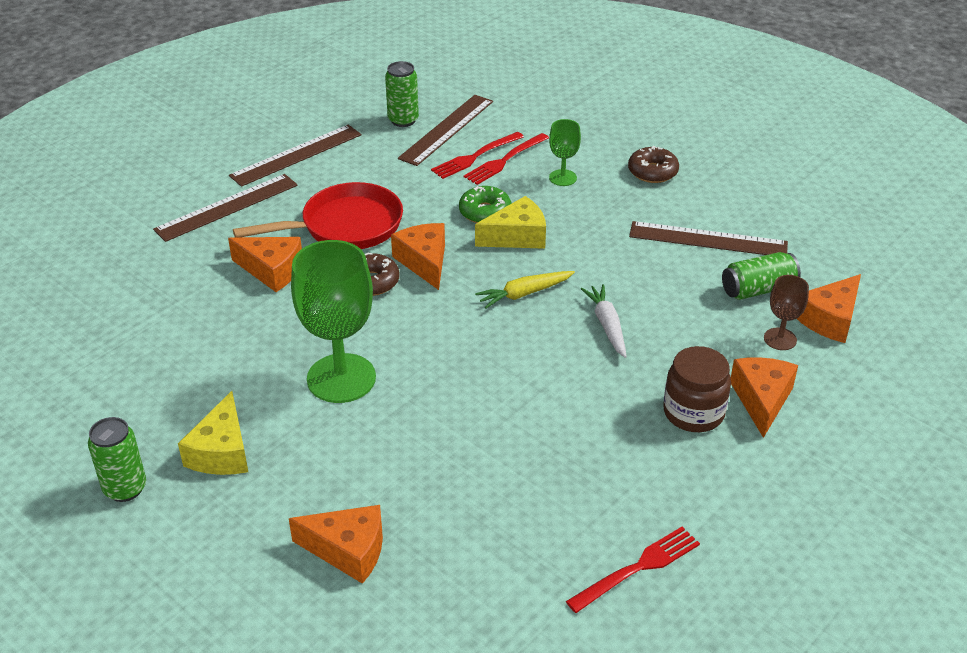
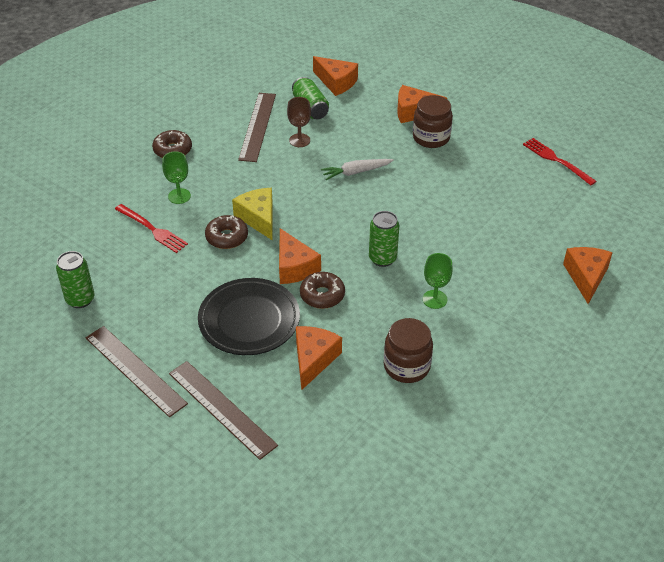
camera: 95 degrees left, 5 degrees up
(125, 488) = (573, 402): green can -> green can (382, 258)
(222, 452) = (523, 354): yellow cheese -> none
(237, 342) = (406, 366): none -> brown jar
(341, 378) = (434, 299): green goblet -> green goblet, size x0.49
(345, 226) = (249, 320): red pan -> black plate
(424, 262) = (294, 267): orange cheese -> orange cheese turned 90 degrees counterclockwise
(447, 129) = (100, 268): brown ruler -> none
(475, 157) = (146, 248): red fork -> none
(485, 212) = (227, 237): green donut -> brown donut
(524, 294) = (327, 212): yellow carrot -> none
(780, 339) = (358, 102): brown goblet -> brown goblet (299, 140)

